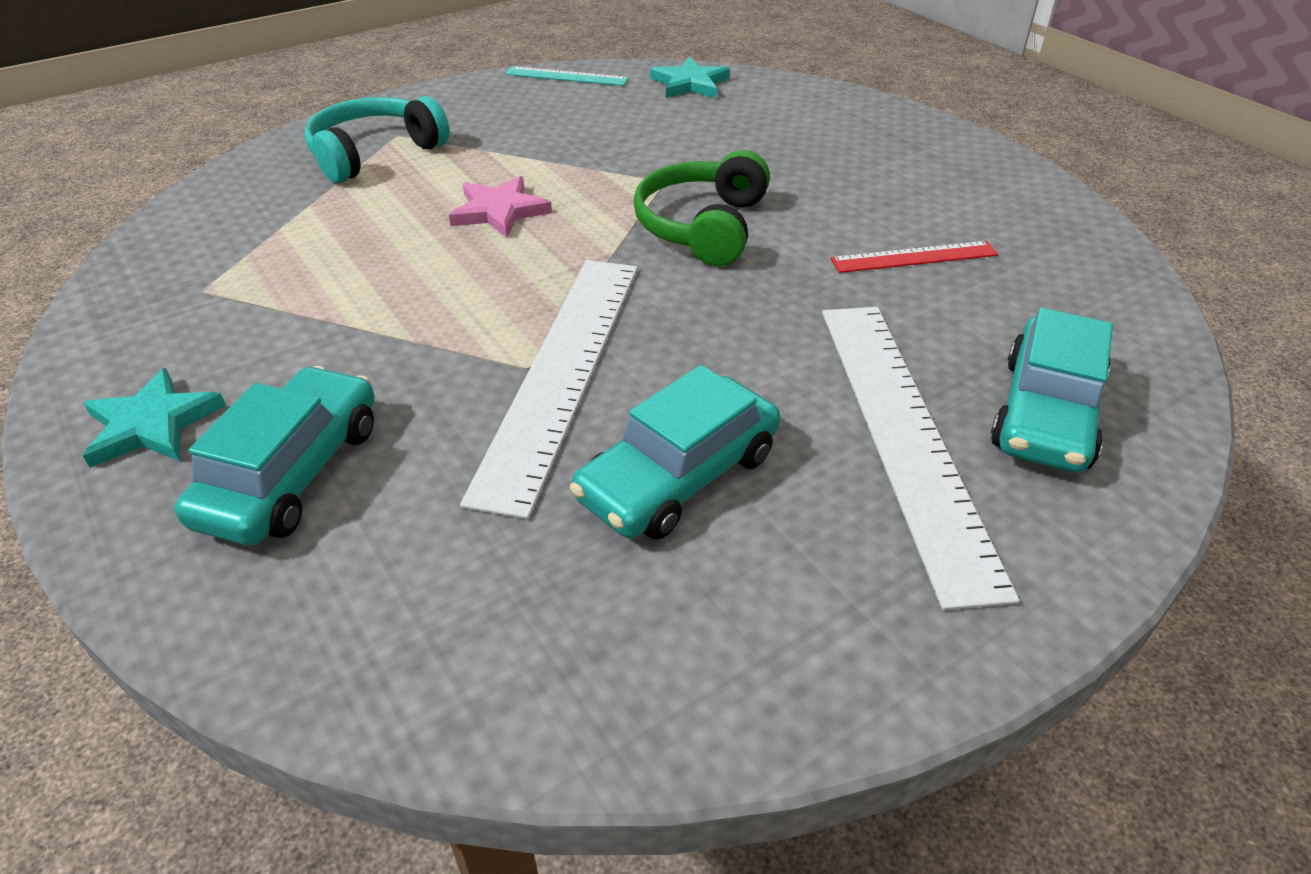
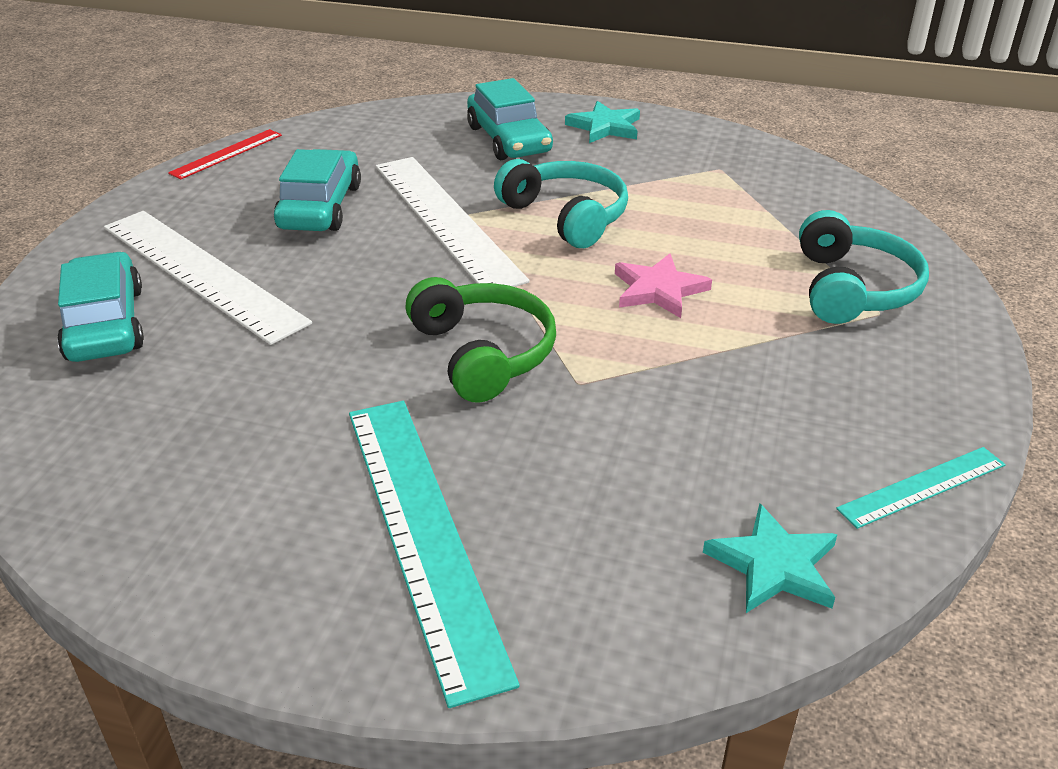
camera: 140 degrees right, 5 degrees down
(442, 312) = (566, 216): none -> turquoise headphones
(858, 155) = (422, 533): none -> turquoise ruler
(914, 257) = (267, 411): red ruler -> red ruler (227, 154)

